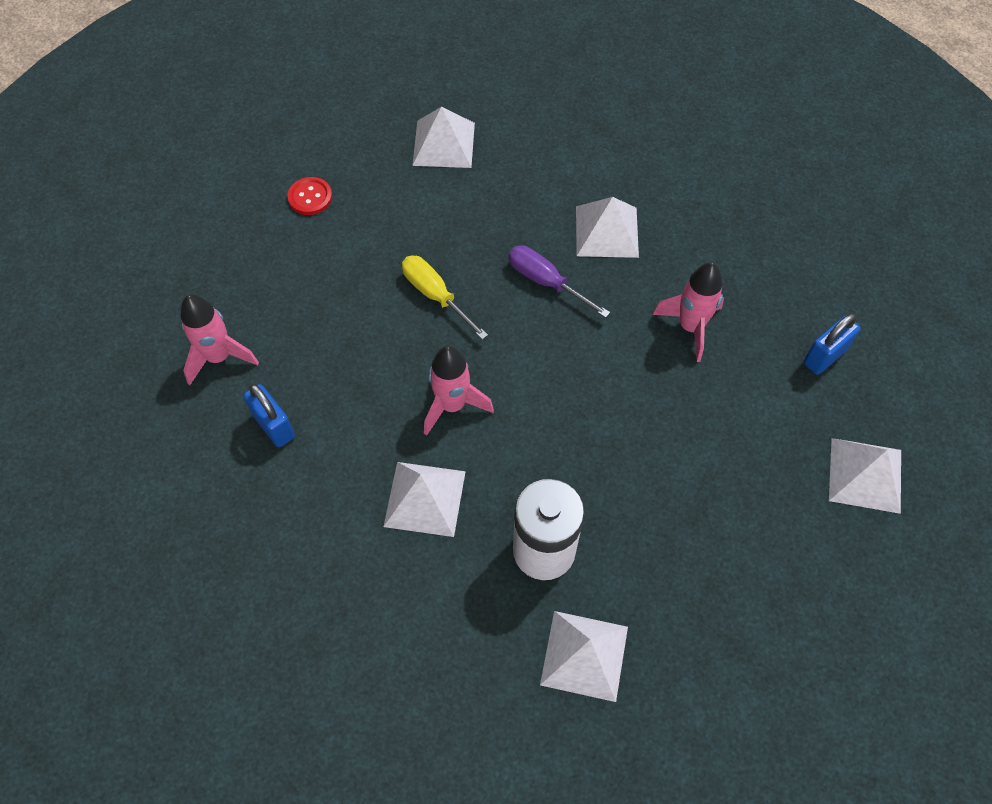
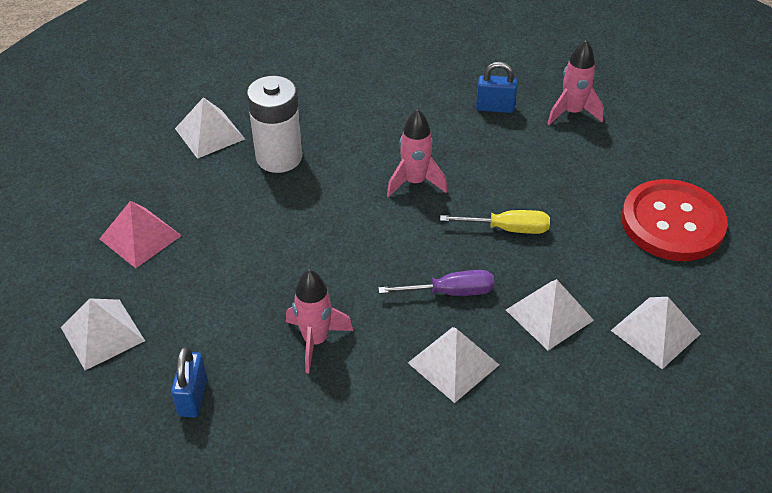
camera: 135 degrees right, 15 degrees down
(310, 197) = (672, 223): red button -> red button, size x2.43
(425, 498) = (372, 134): white pyramid -> white pyramid (549, 315)
(762, 562) = (140, 237): none -> pink pyramid

